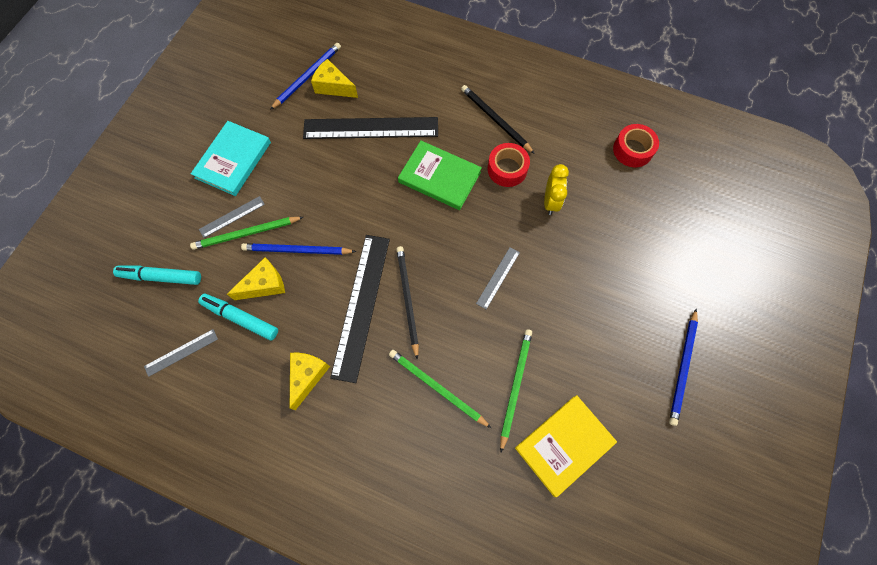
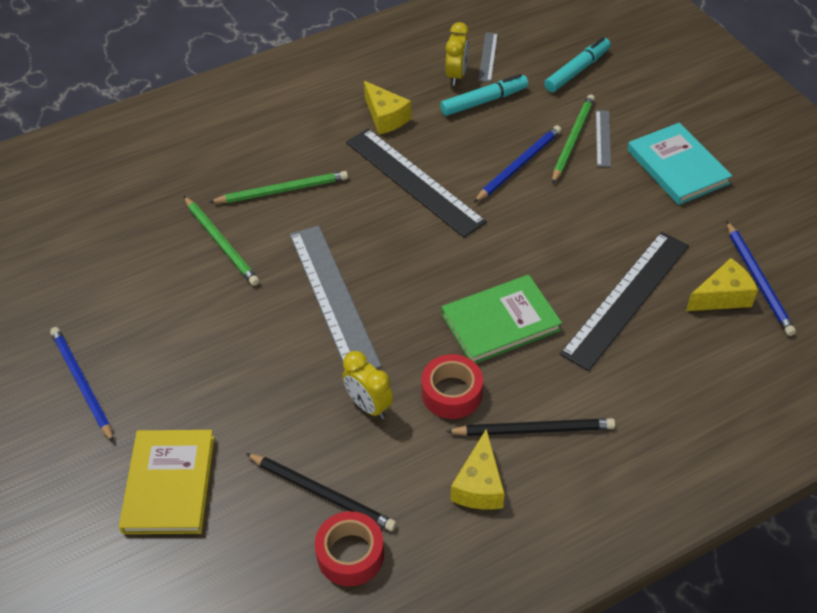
camera: 130 degrees right, 20 degrees down
(221, 359) = (456, 75): none -> yellow clock
(264, 285) = (502, 129): yellow cheese -> yellow cheese (479, 485)
(407, 299) = (385, 216): black pencil -> black pencil (322, 493)
(498, 277) = (333, 298): grey ruler -> grey ruler, size x2.12
(564, 445) = (138, 244): yellow book -> yellow book (169, 484)

